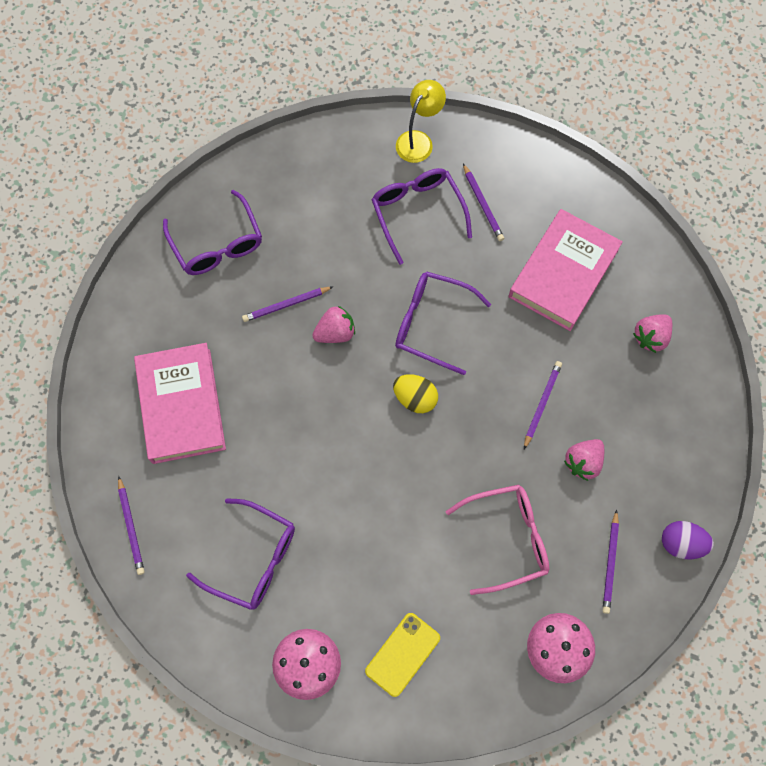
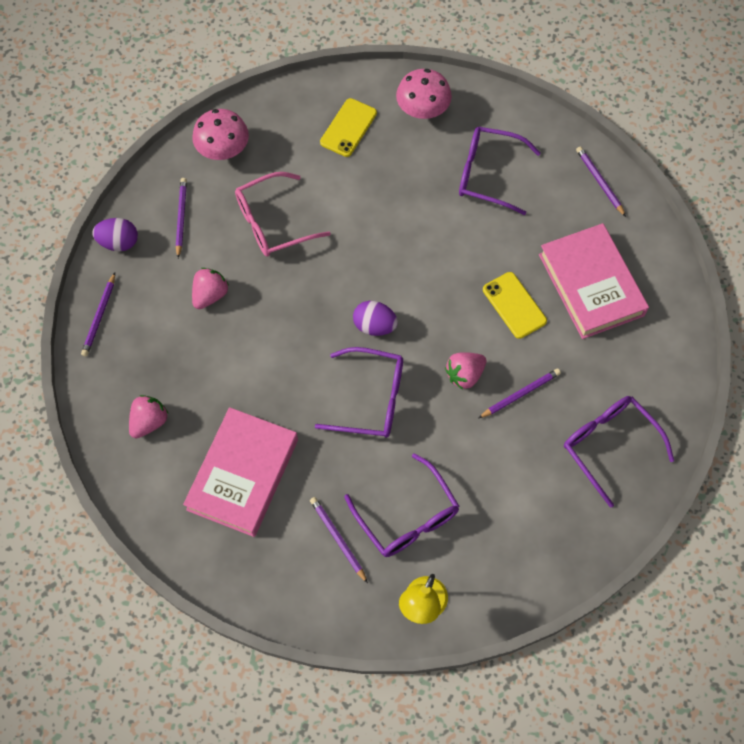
camera: 170 degrees right, 5 degrees down
(267, 396) = (514, 305): none -> yellow phone
(415, 398) = (374, 326): yellow egg -> purple egg
(542, 404) = (253, 340): purple pencil -> purple pencil (99, 316)

